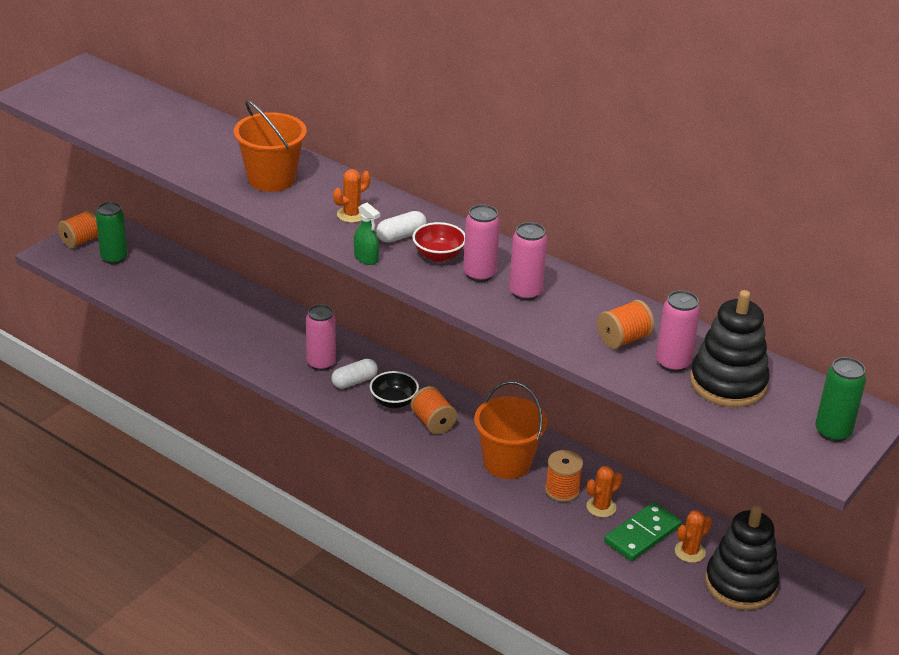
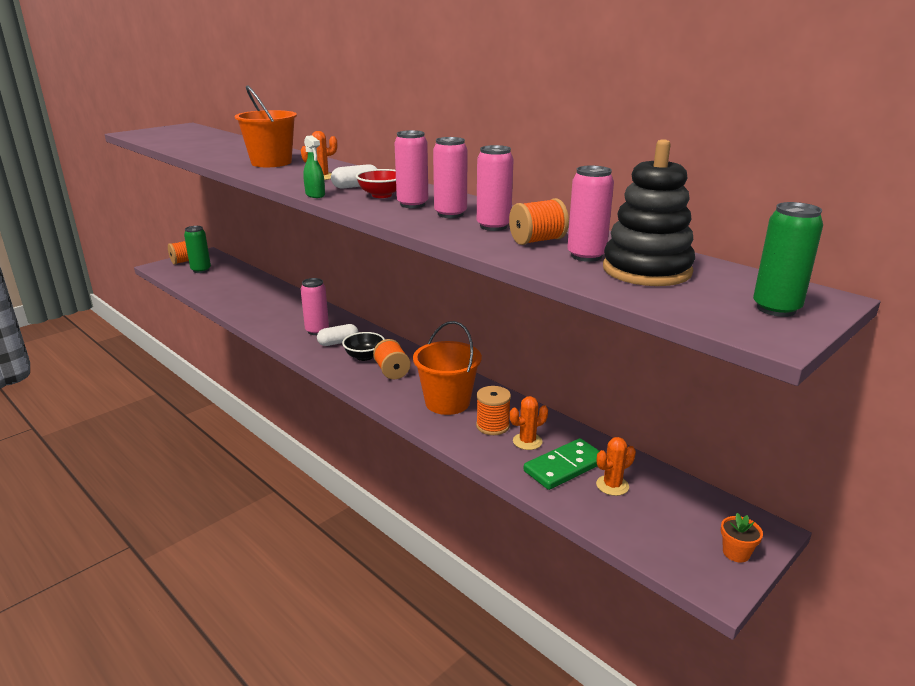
camera: 10 degrees right, 10 degrees down
(575, 315) = (493, 226): none -> pink can
(740, 584) = (665, 520): black stacking toy -> none
(801, 611) = (736, 553): none -> orange flower pot

